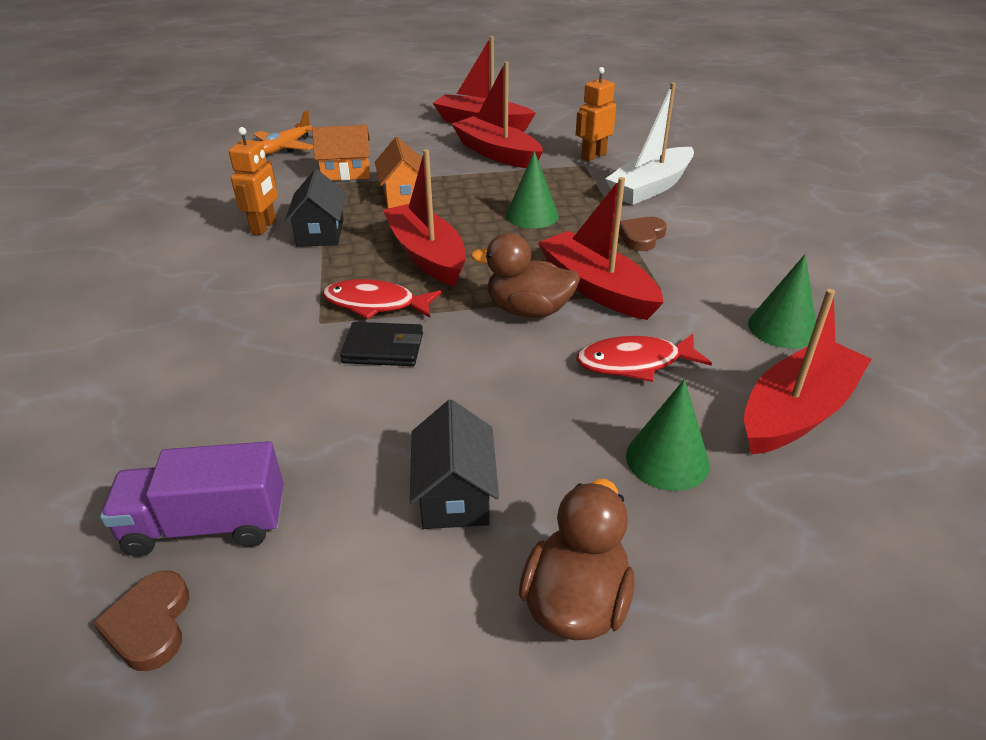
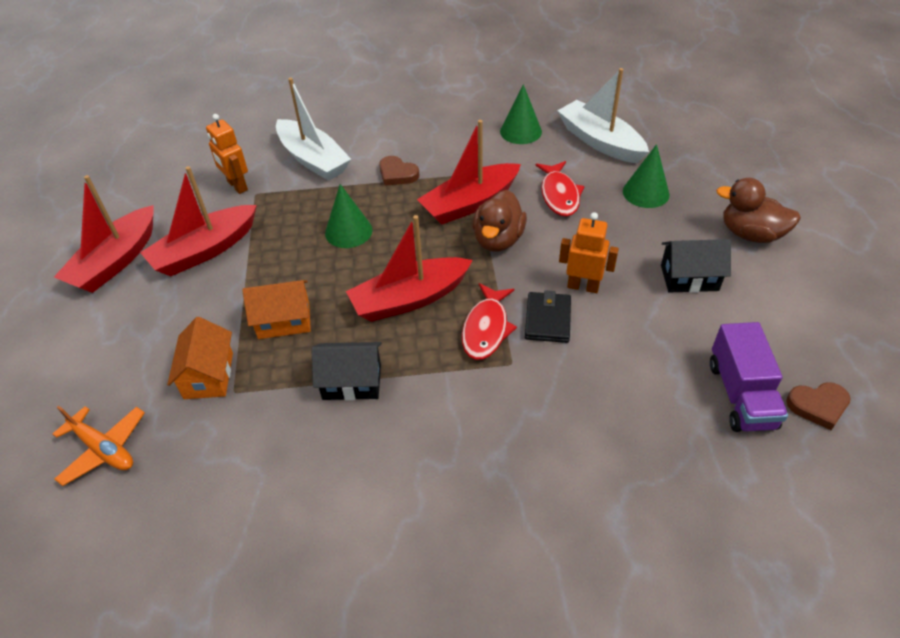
camera: 85 degrees left, 10 degrees up
(264, 227) = (330, 434): orange robot -> orange robot (583, 286)
(797, 411) = (600, 141): red boat -> white boat

